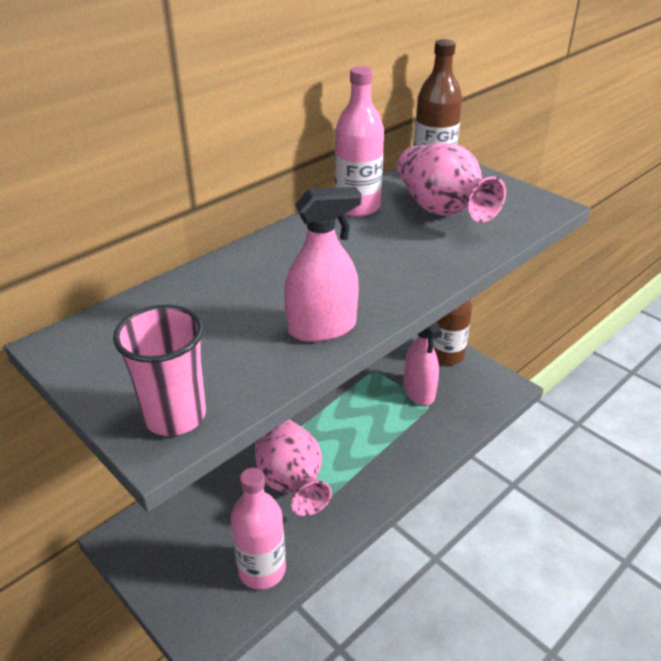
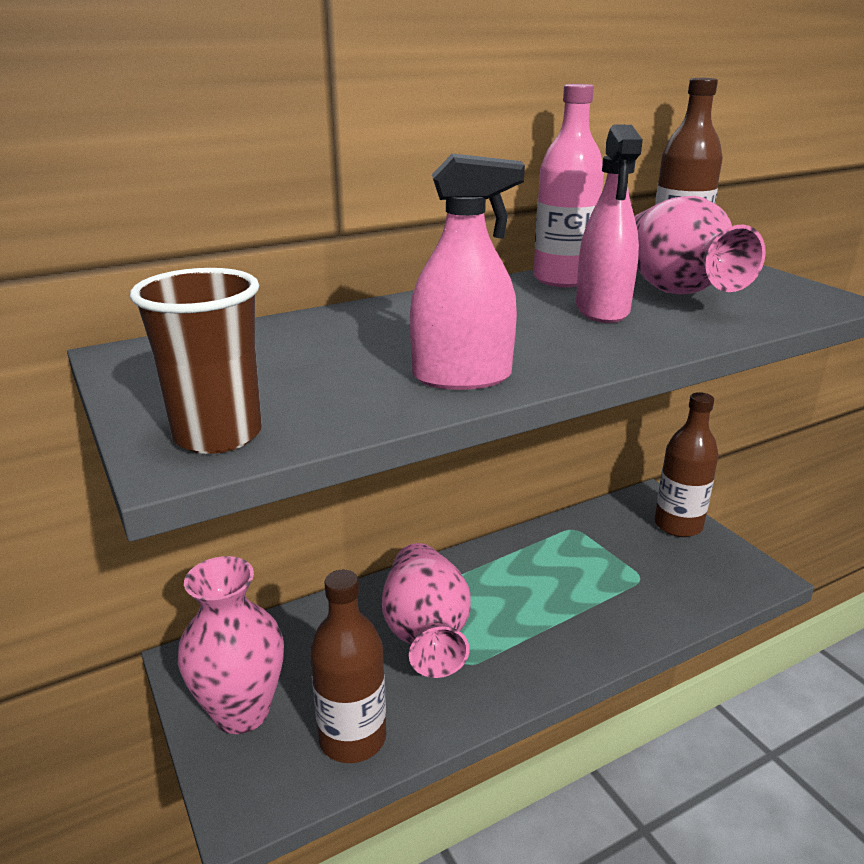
camera: 15 degrees right, 10 degrees down
(175, 416) = (218, 435): pink cup -> brown cup
(175, 569) = (241, 712): none -> pink vase
(262, 570) = (352, 738): pink bottle -> brown bottle
(419, 391) = (630, 560): pink spray bottle -> pink spray bottle (602, 310)

